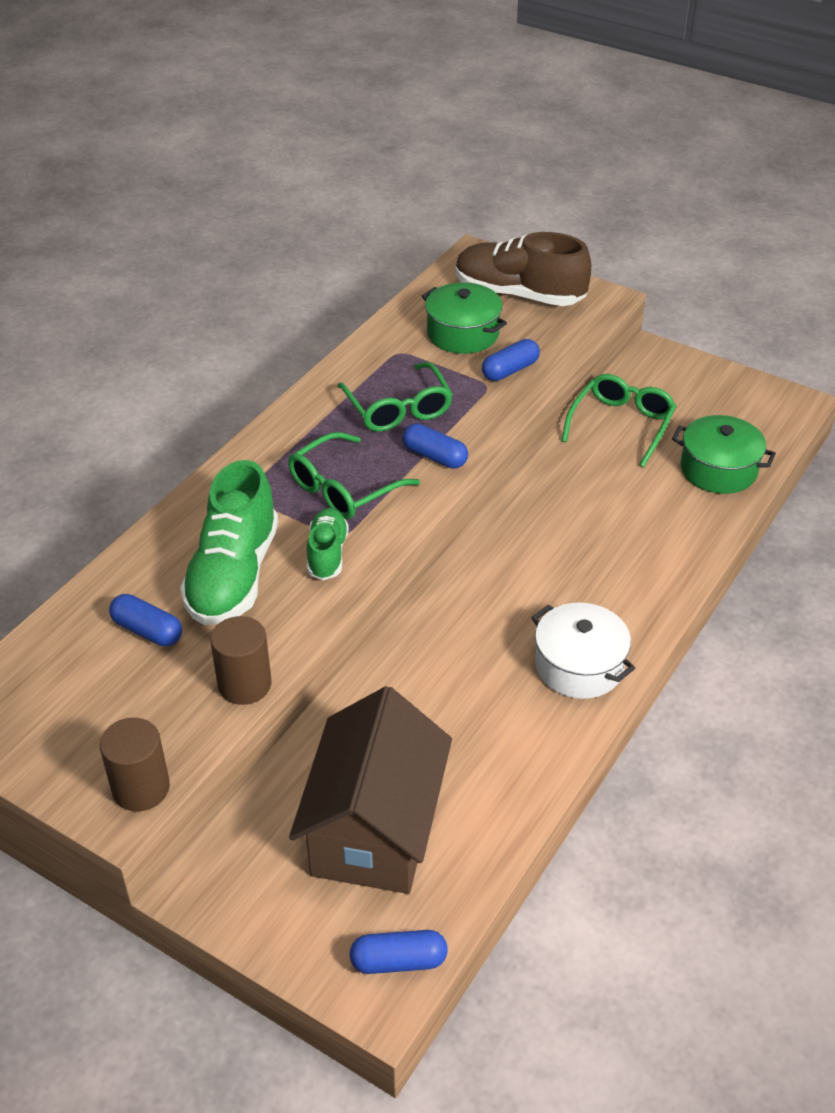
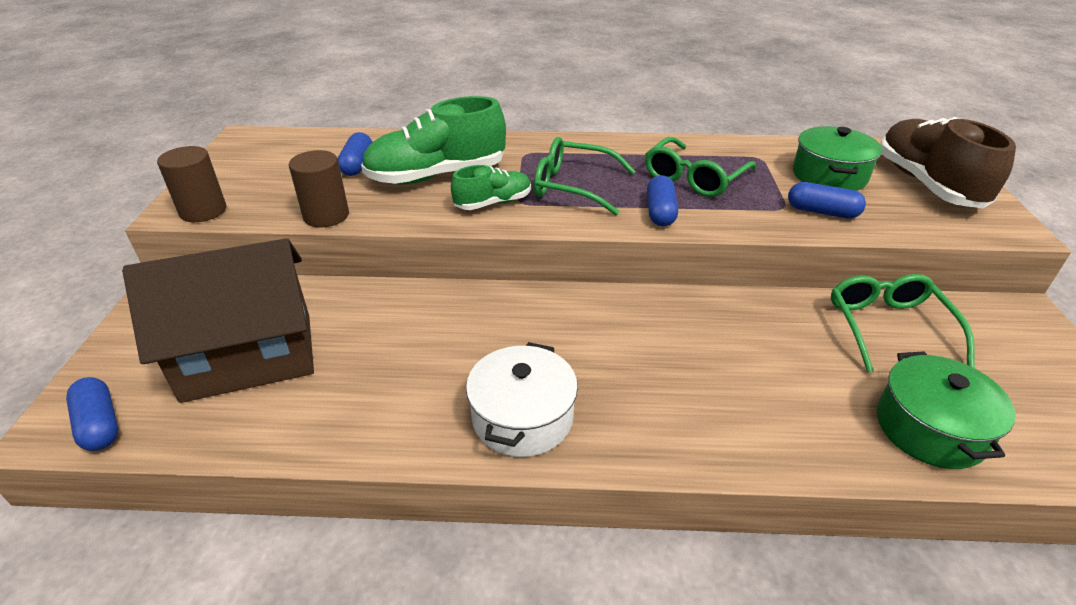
camera: 60 degrees right, 5 degrees down
(621, 425) = (888, 328): green glasses -> green glasses turned 90 degrees counterclockwise

